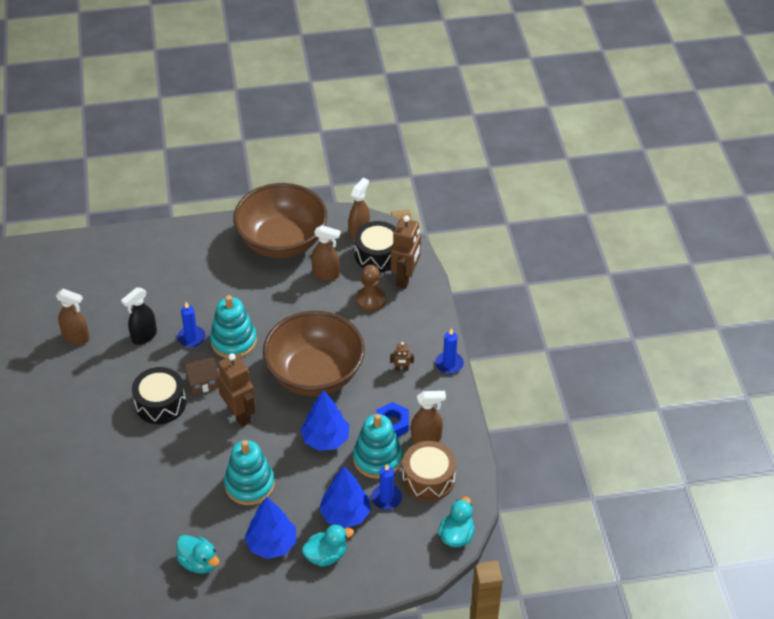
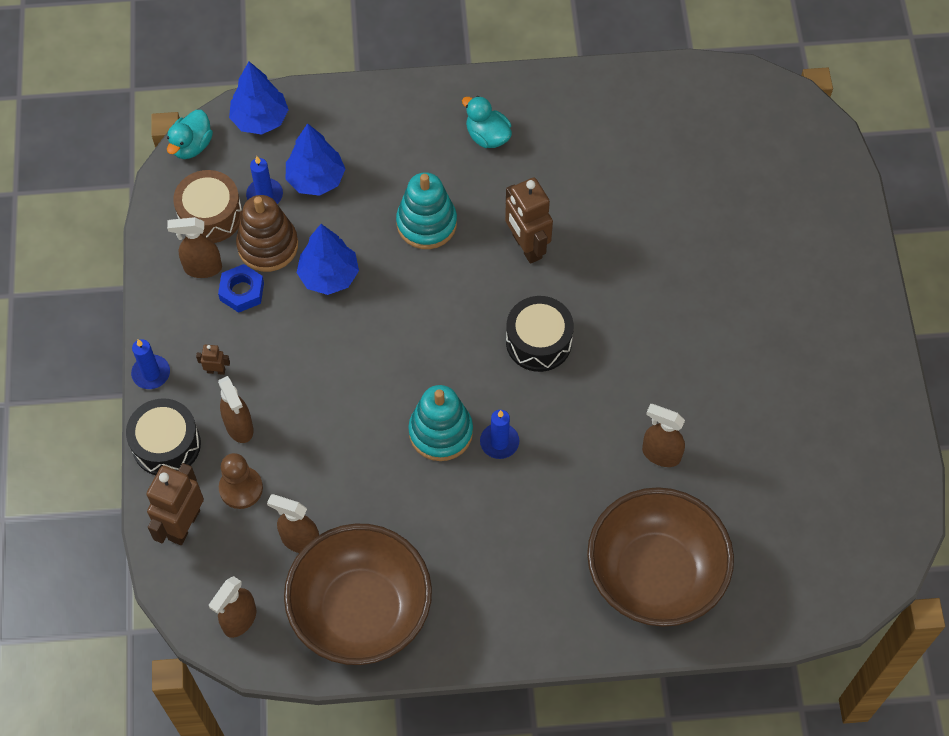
camera: 175 degrees left, 15 degrees up
(144, 336) = (566, 449): black spray bottle -> none
(202, 382) = (484, 369): brown house -> none
(239, 414) = (436, 319): brown robot -> brown robot (526, 246)
(272, 544) = (404, 151): blue tree -> blue tree (260, 119)
(315, 374) = (333, 371): brown bowl -> brown bowl (655, 574)
(326, 555) = (343, 134): turquoise duck -> none
(377, 255) = (218, 572): black drum -> black drum (166, 444)
(377, 458) = (268, 245): turquoise stacking toy -> brown stacking toy
(378, 335) = (239, 427): none -> brown spray bottle

